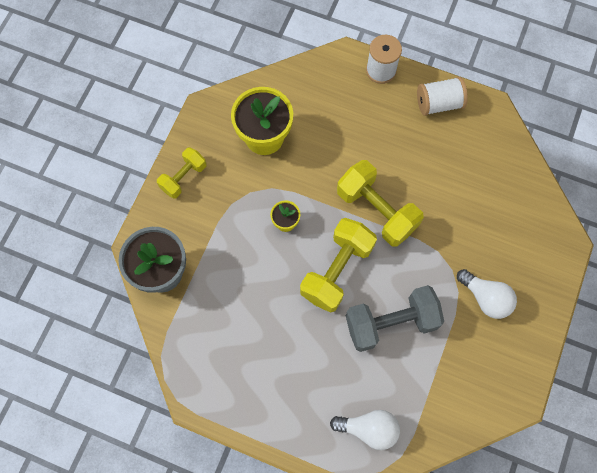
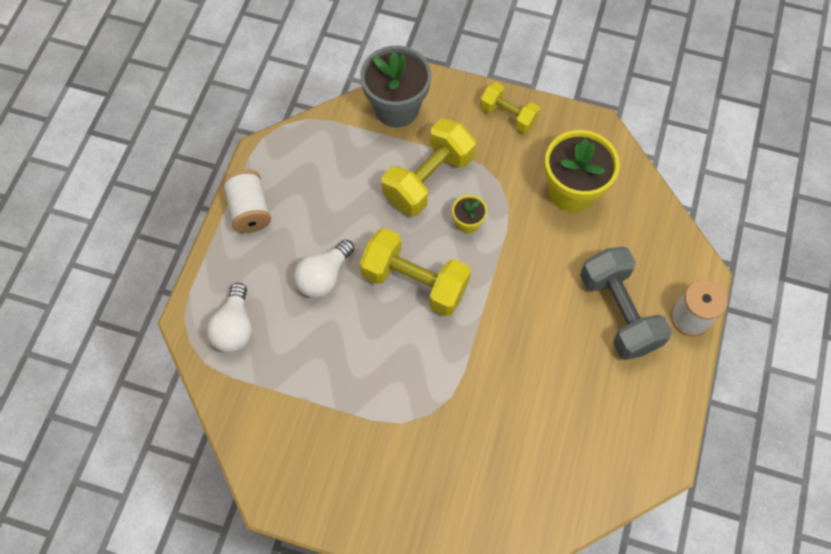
camera: 85 degrees right, 5 degrees down
(376, 210) = (495, 322): yellow dumbbell -> yellow dumbbell (428, 179)
(391, 323) = (356, 345): grey dumbbell -> grey dumbbell (618, 312)
(439, 103) = (656, 392): white spool -> white spool (250, 210)
(485, 298) = (396, 457): white light bulb -> white light bulb (324, 276)

